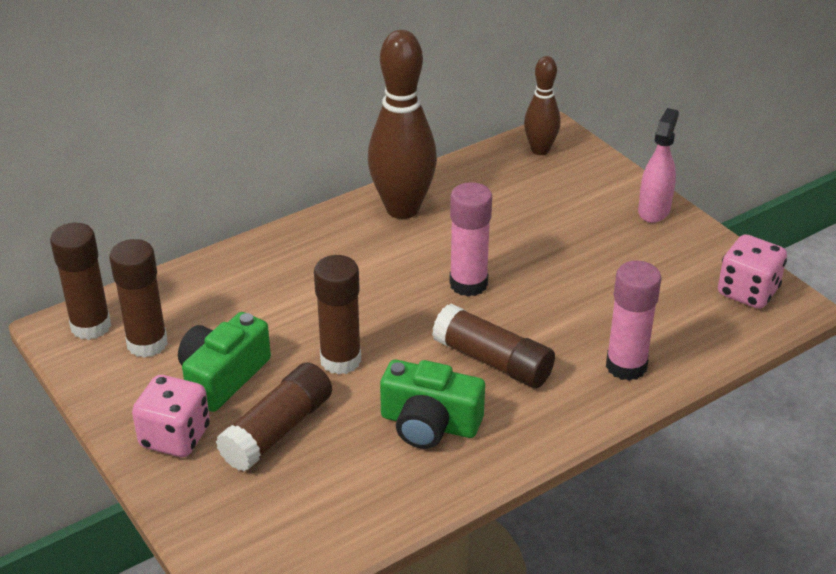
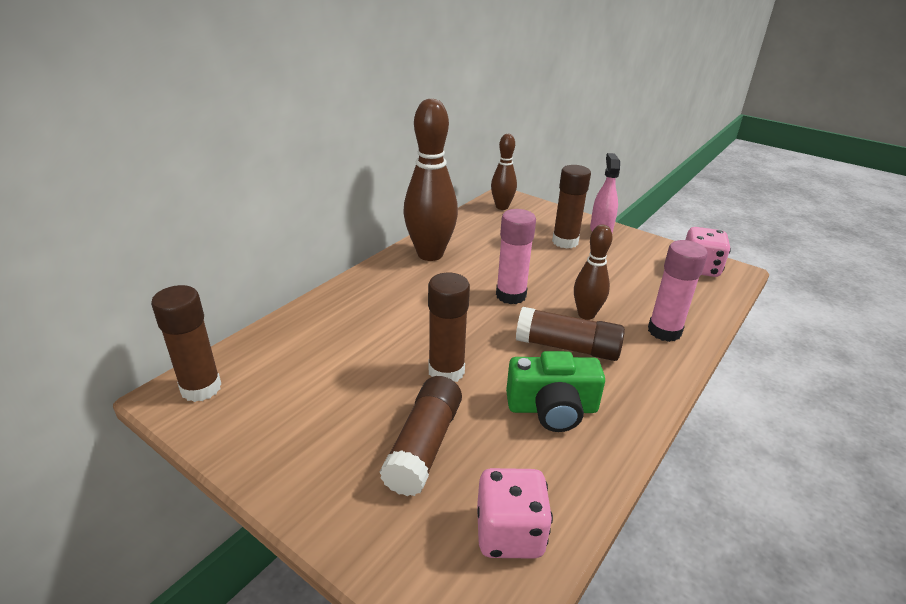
camera: 20 degrees left, 5 degrees down
(147, 343) = (263, 393): brown glue stick -> brown glue stick (565, 242)
(175, 437) = (327, 477): pink dice -> pink dice (509, 533)
(223, 377) = (348, 407): green camera -> none
(544, 326) = (586, 314): none -> brown bowling pin

